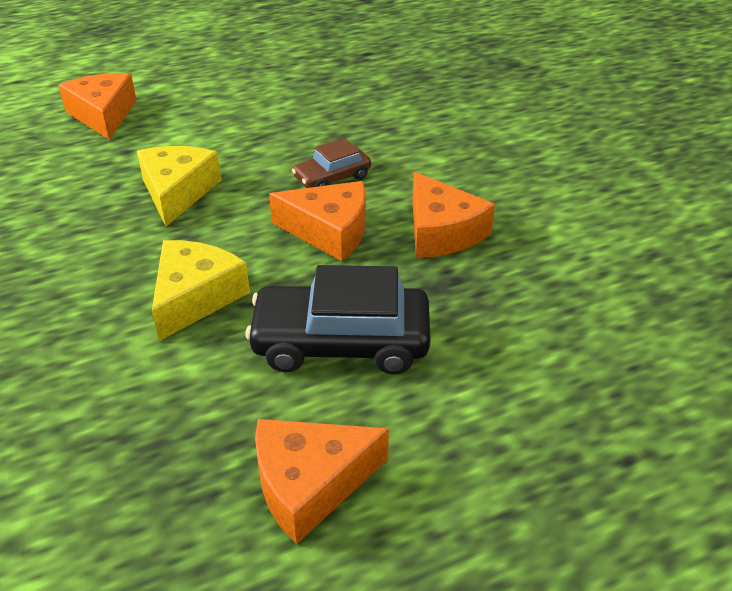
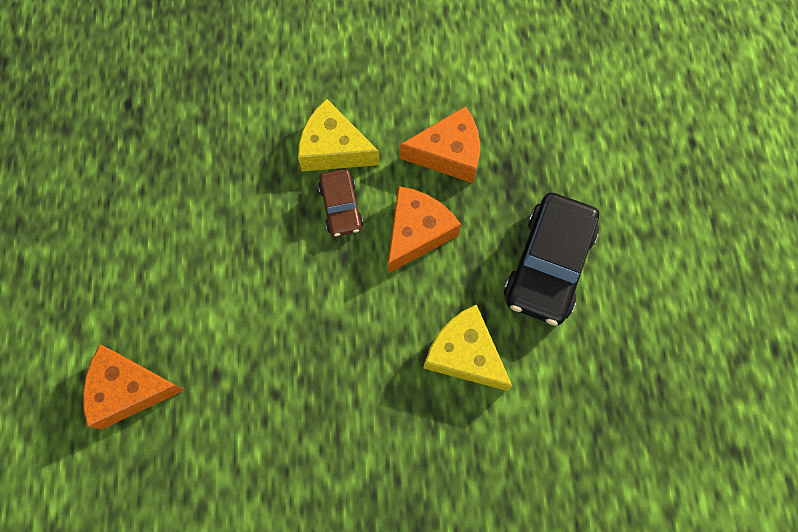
camera: 70 degrees left, 30 degrees up
(177, 192) = (310, 340): yellow cheese -> yellow cheese (334, 148)
(310, 484) = (667, 321): orange cheese -> none

